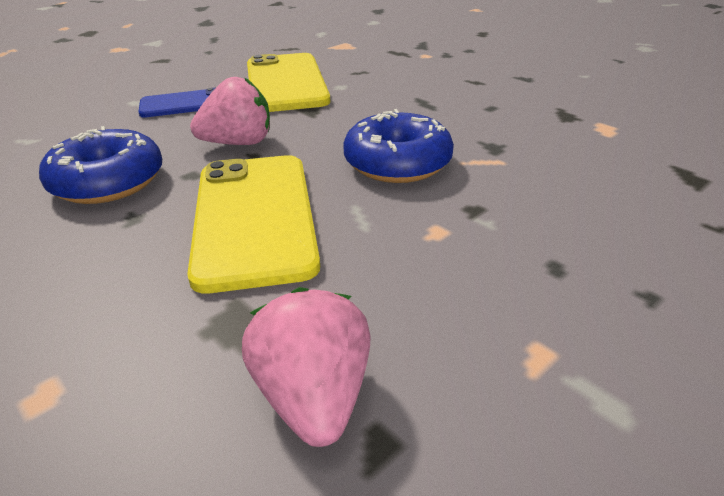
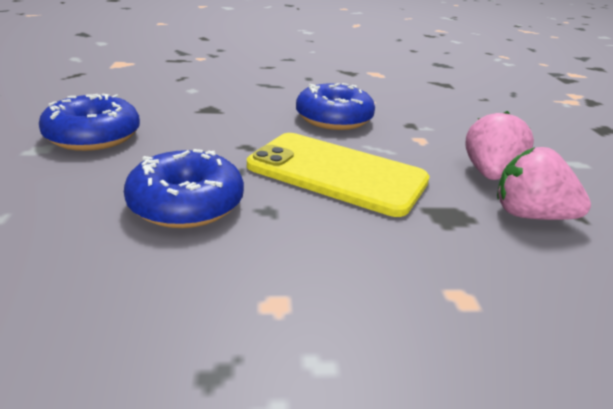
camera: 55 degrees left, 5 degrees down
(184, 104) = (93, 136): blue phone -> blue donut
(238, 143) = (216, 143): pink strawberry -> pink strawberry (489, 174)
(286, 83) = (144, 98): yellow phone -> none

